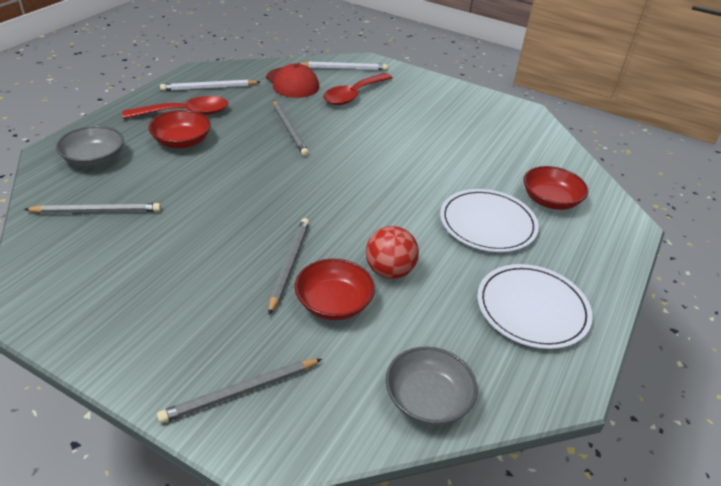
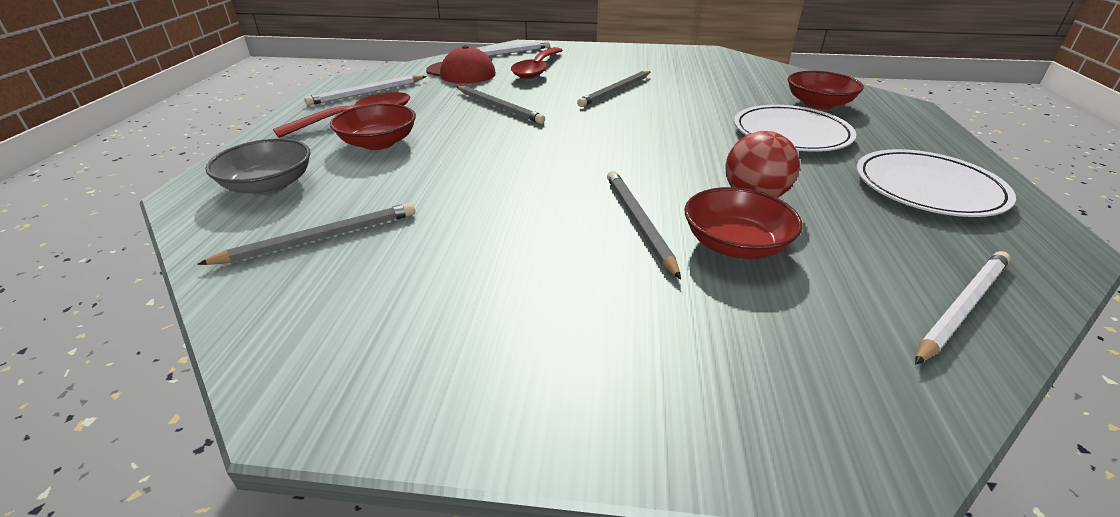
camera: 20 degrees left, 5 degrees down
(240, 392) = (747, 388): grey pencil -> grey pencil (616, 91)
(427, 399) = (961, 307): grey bowl -> white pencil

